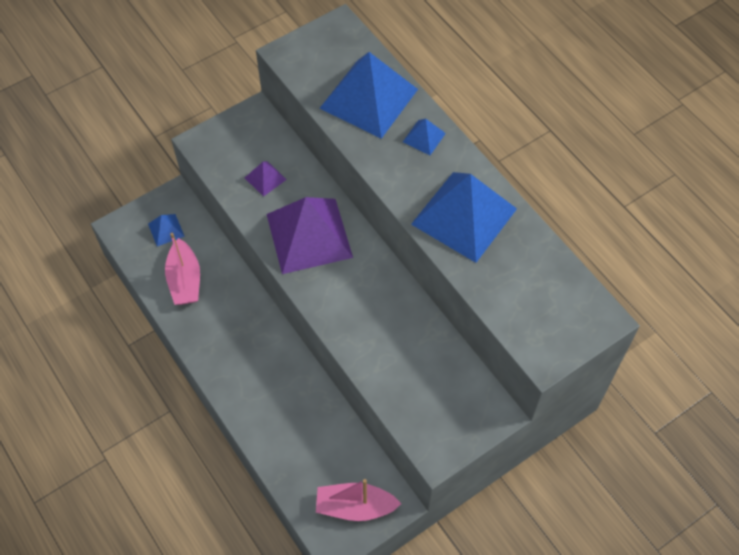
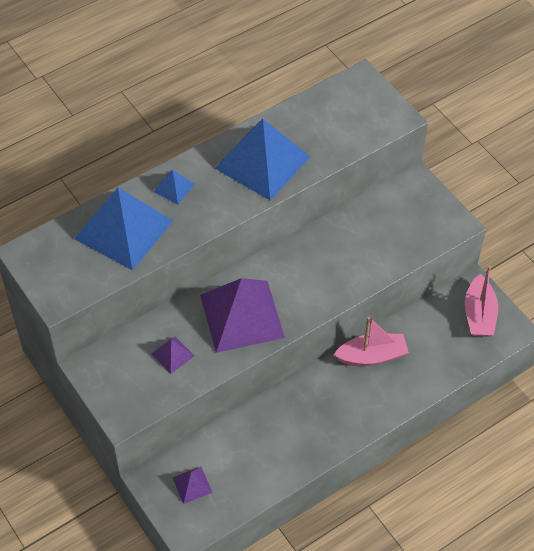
camera: 90 degrees left, 5 degrees down
(166, 230) = (192, 485): blue pyramid -> purple pyramid
(185, 280) = (254, 462): pink boat -> pink boat (372, 356)

